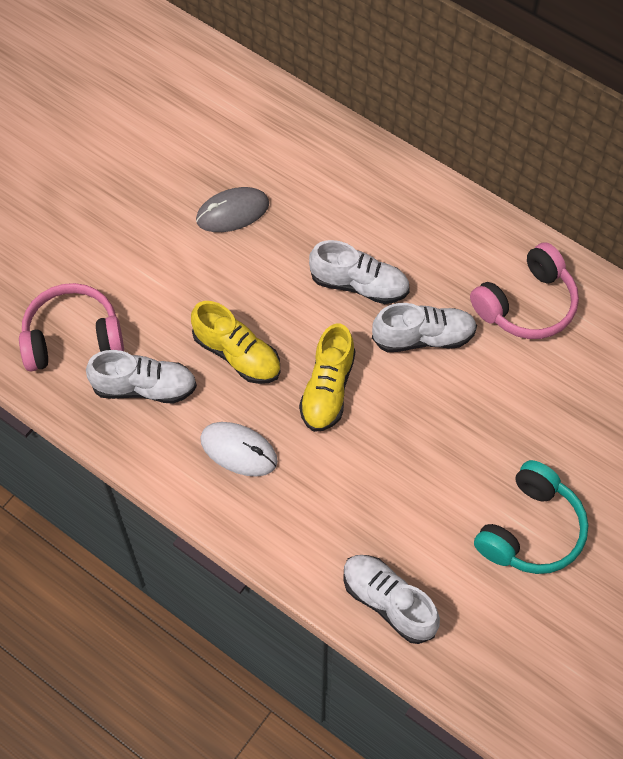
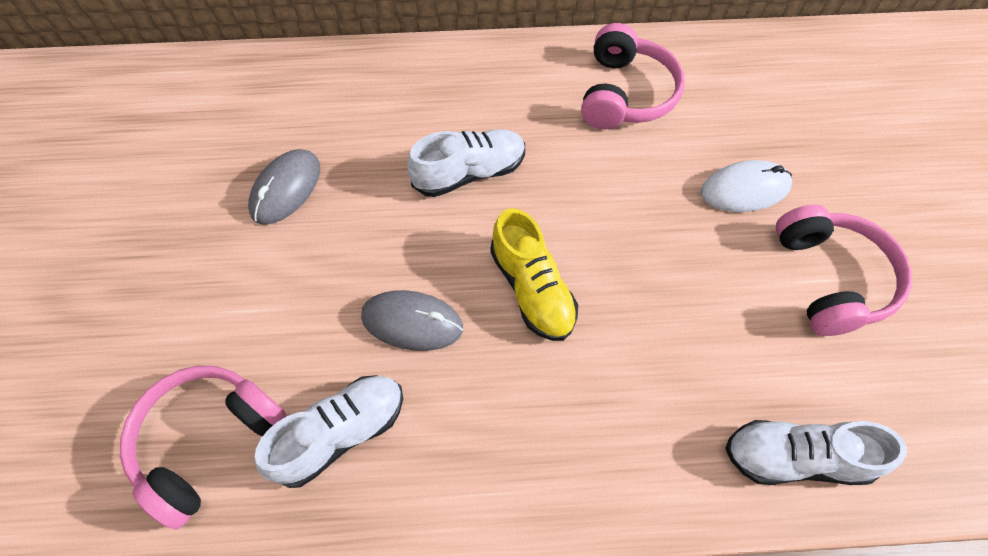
camera: 40 degrees left, 0 degrees up
(237, 354) = (412, 322): yellow shoe -> grey mouse
(239, 450) = (503, 421): white mouse -> white mouse (744, 189)
(423, 337) = (570, 179): white shoe -> none
(531, 530) = (830, 279): turquoise headphones -> pink headphones

